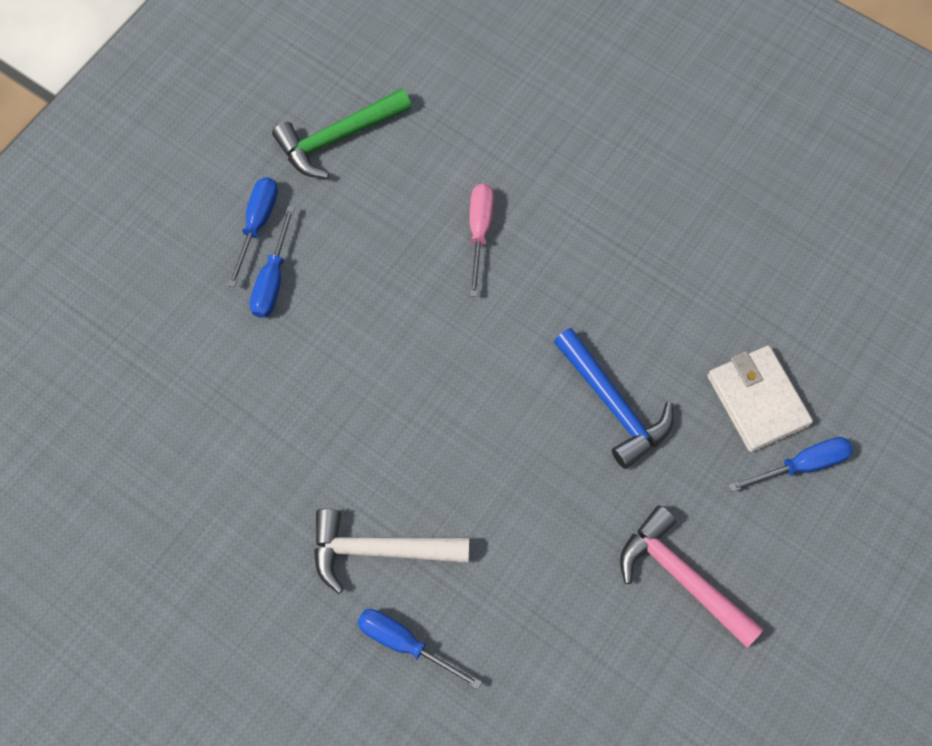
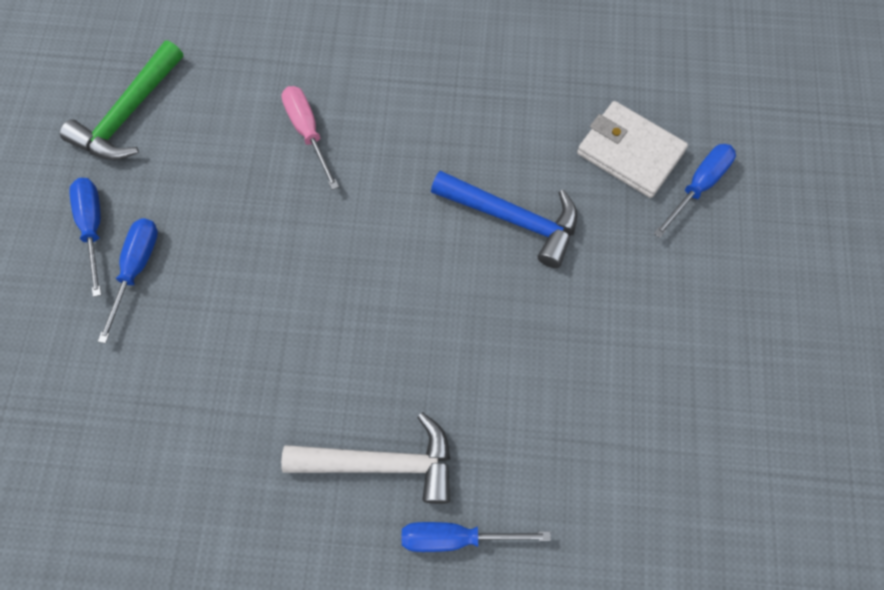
camera: 30 degrees left, 0 degrees up
(273, 279) = (136, 269): blue screwdriver -> blue screwdriver turned 150 degrees counterclockwise
(379, 550) = (381, 463): white hammer -> white hammer turned 150 degrees counterclockwise
(682, 577) = (661, 334): pink hammer -> none

